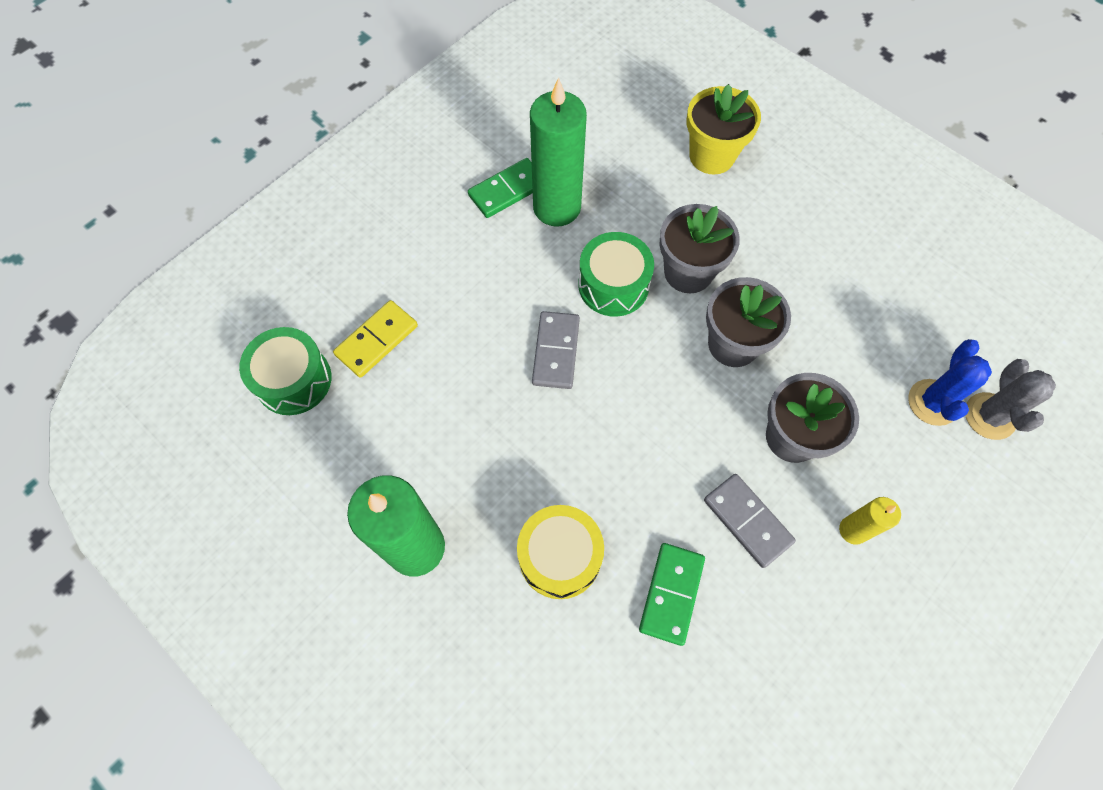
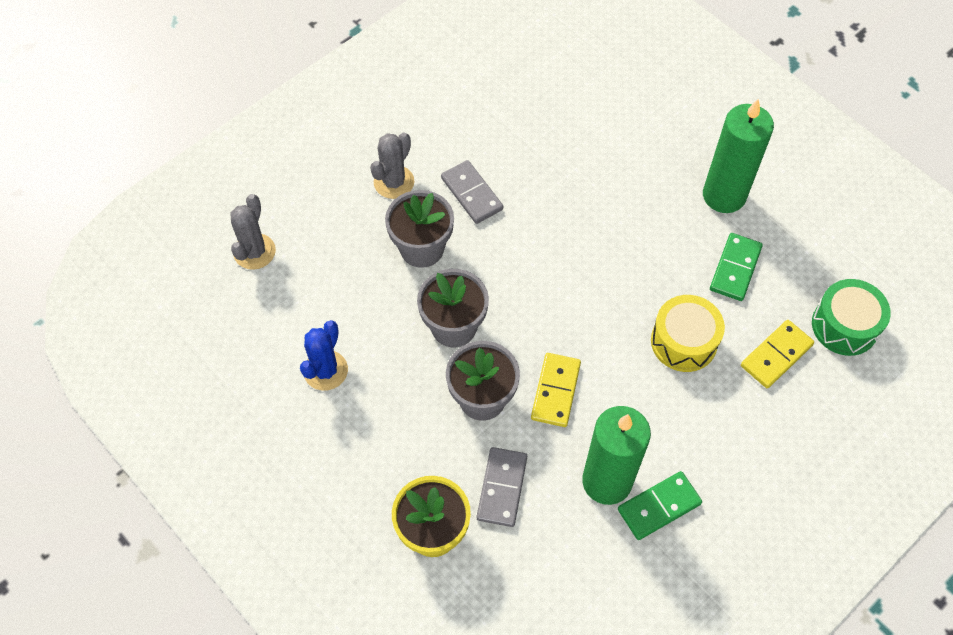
camera: 175 degrees left, 5 degrees down
(556, 351) = (613, 332): grey domino -> grey domino (502, 488)
(560, 556) = (616, 182): yellow drum -> yellow drum (683, 341)
(613, 285) = (556, 391): green drum -> yellow domino
(671, 594) = (536, 154): green domino -> green domino (735, 268)
(853, 530) = (394, 182): yellow candle -> grey cactus
(933, 402) = (297, 265): blue cactus -> blue cactus (325, 370)

